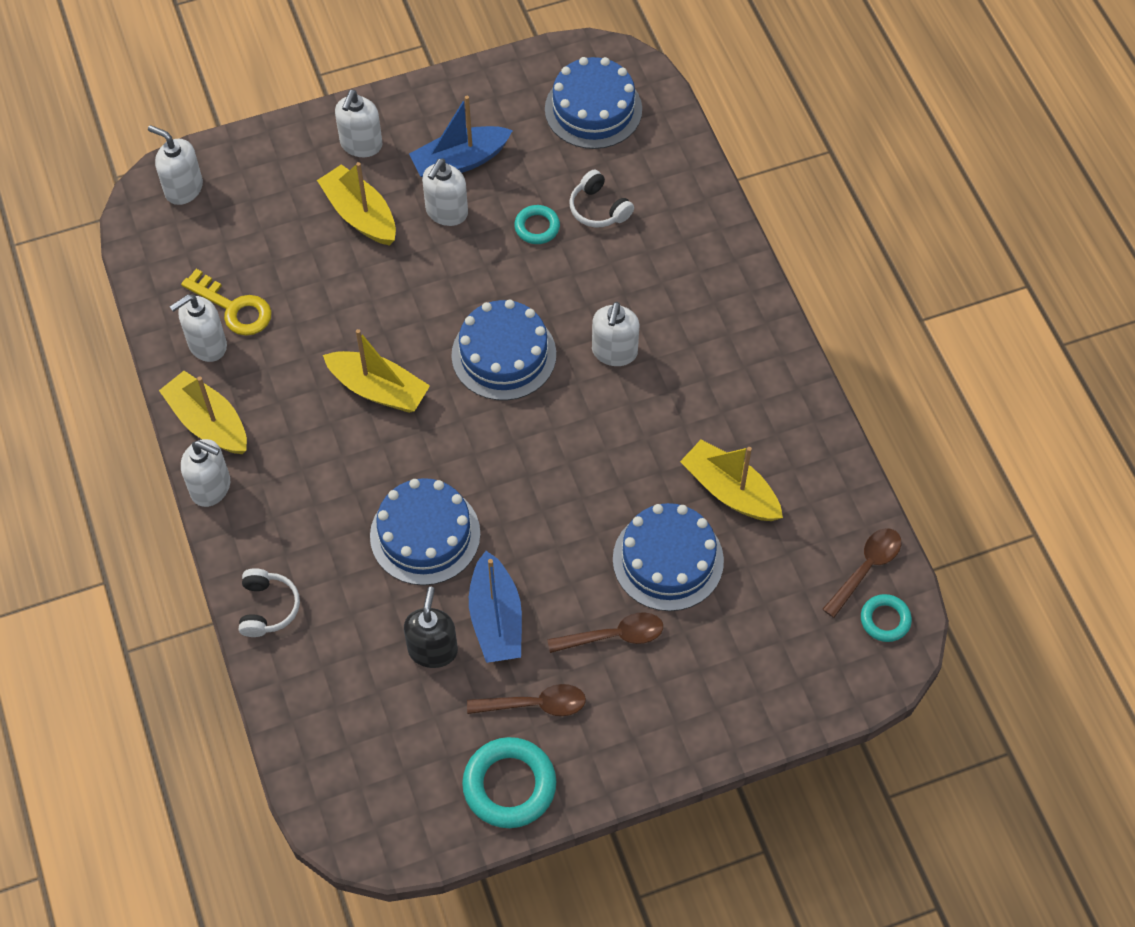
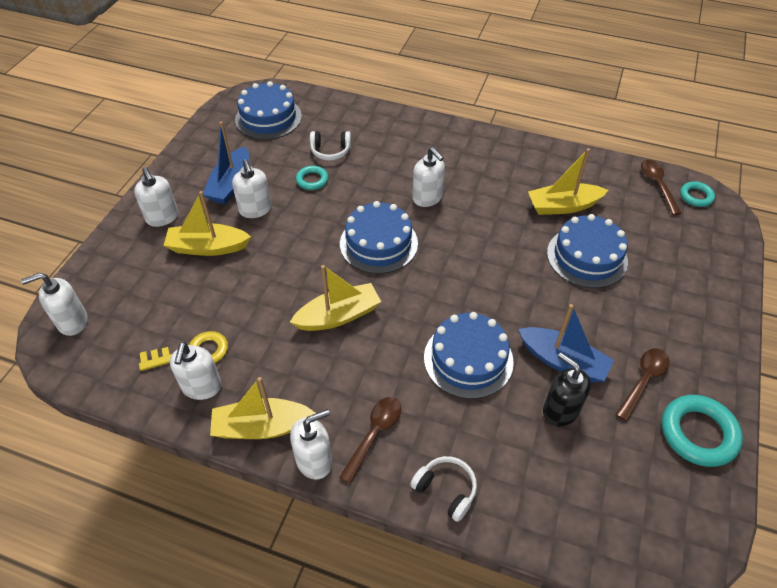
camera: 50 degrees left, 10 degrees down
(614, 636) = (621, 311): brown spoon -> brown spoon (374, 434)

